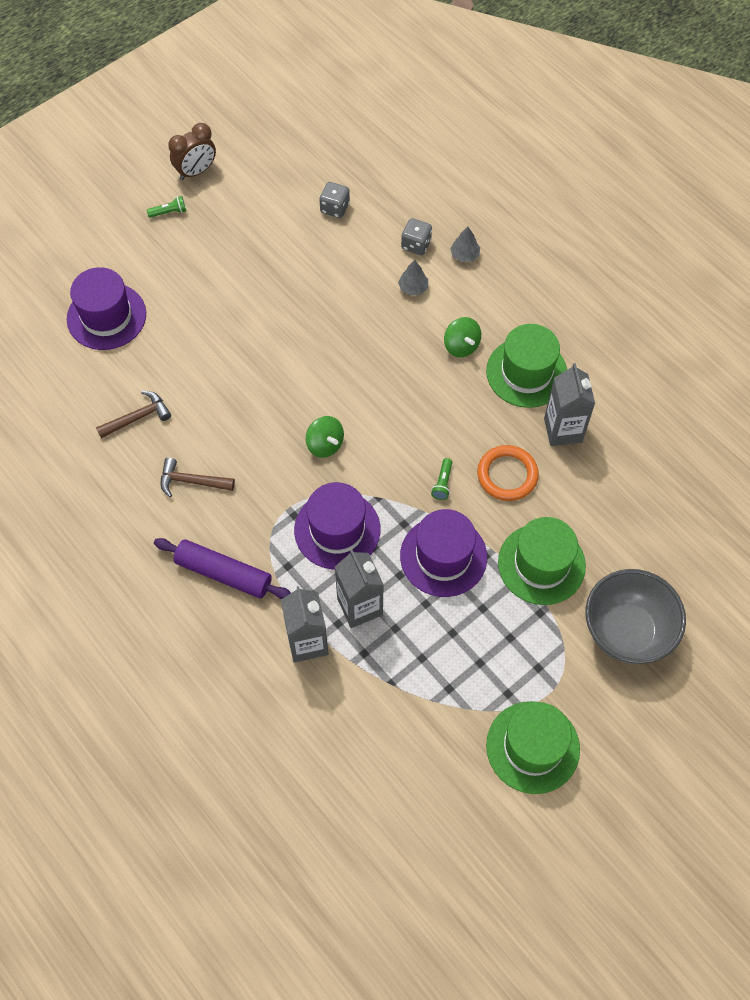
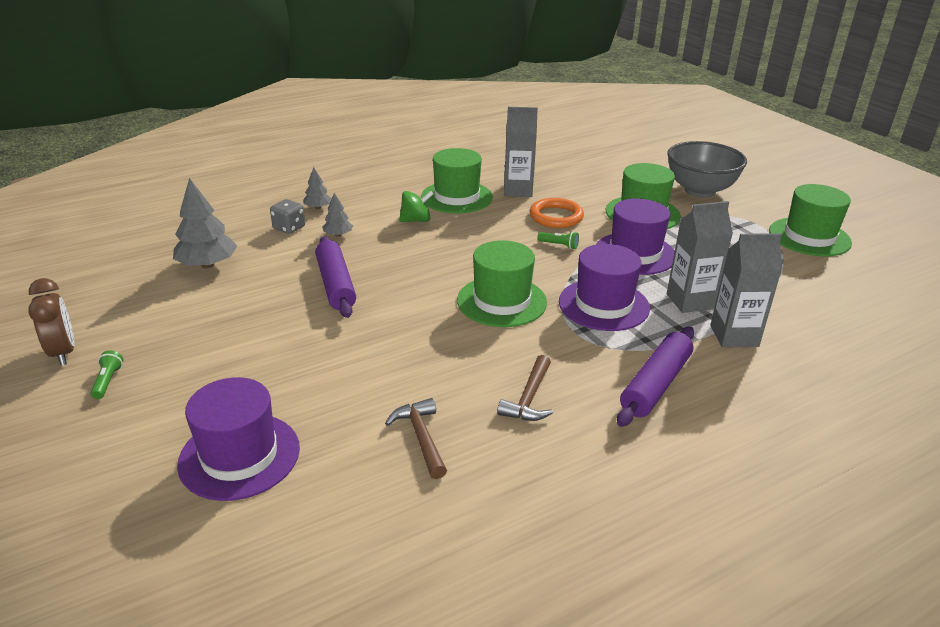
camera: 80 degrees left, 30 degrees down
(324, 311) = (336, 285): none -> purple rolling pin
(325, 444) = (501, 301): green spinning top -> green hat
(335, 208) = (208, 264): grey dice -> grey tree

